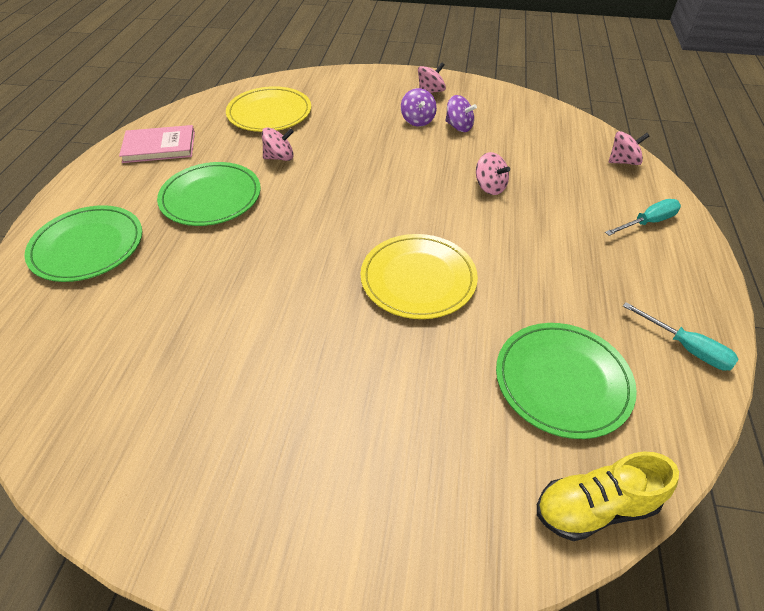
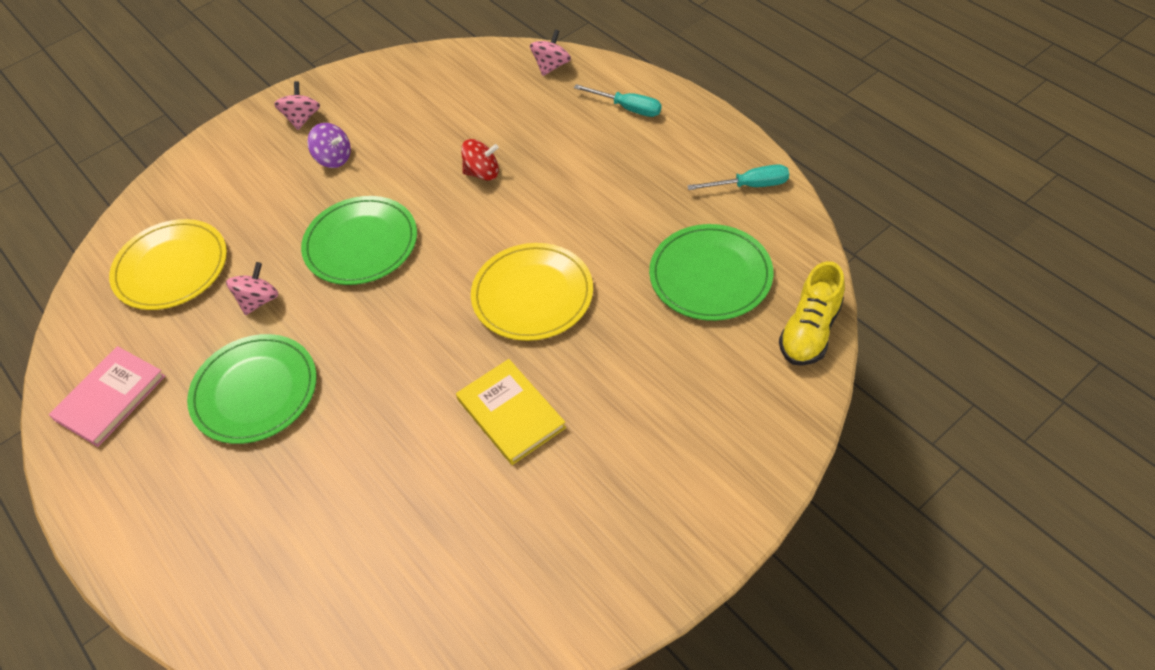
camera: 45 degrees left, 5 degrees up
(87, 246) = (212, 536): green plate -> green plate (361, 244)
(301, 335) = (511, 413): none -> yellow book
(458, 127) = (380, 136): purple spinning top -> none
(490, 187) = (482, 173): pink spinning top -> red spinning top
(648, 222) = (627, 108): turquoise screwdriver -> turquoise screwdriver turned 105 degrees clockwise

